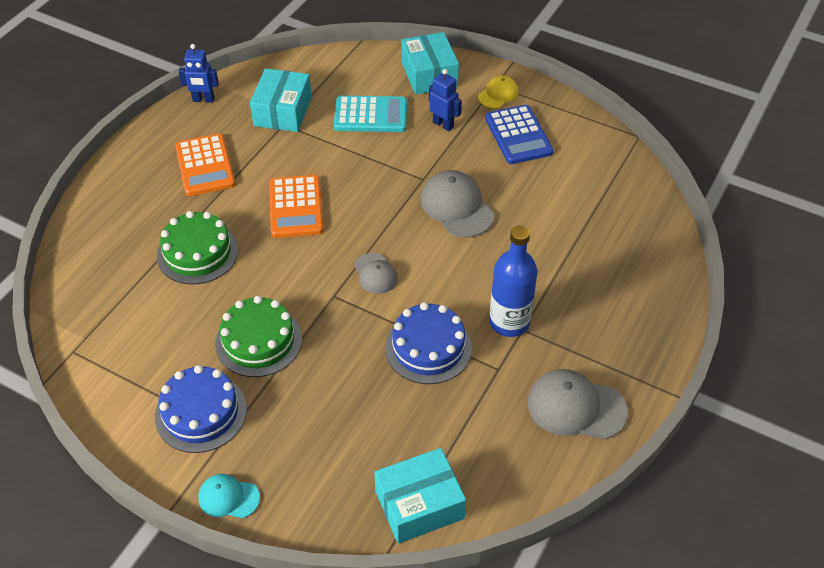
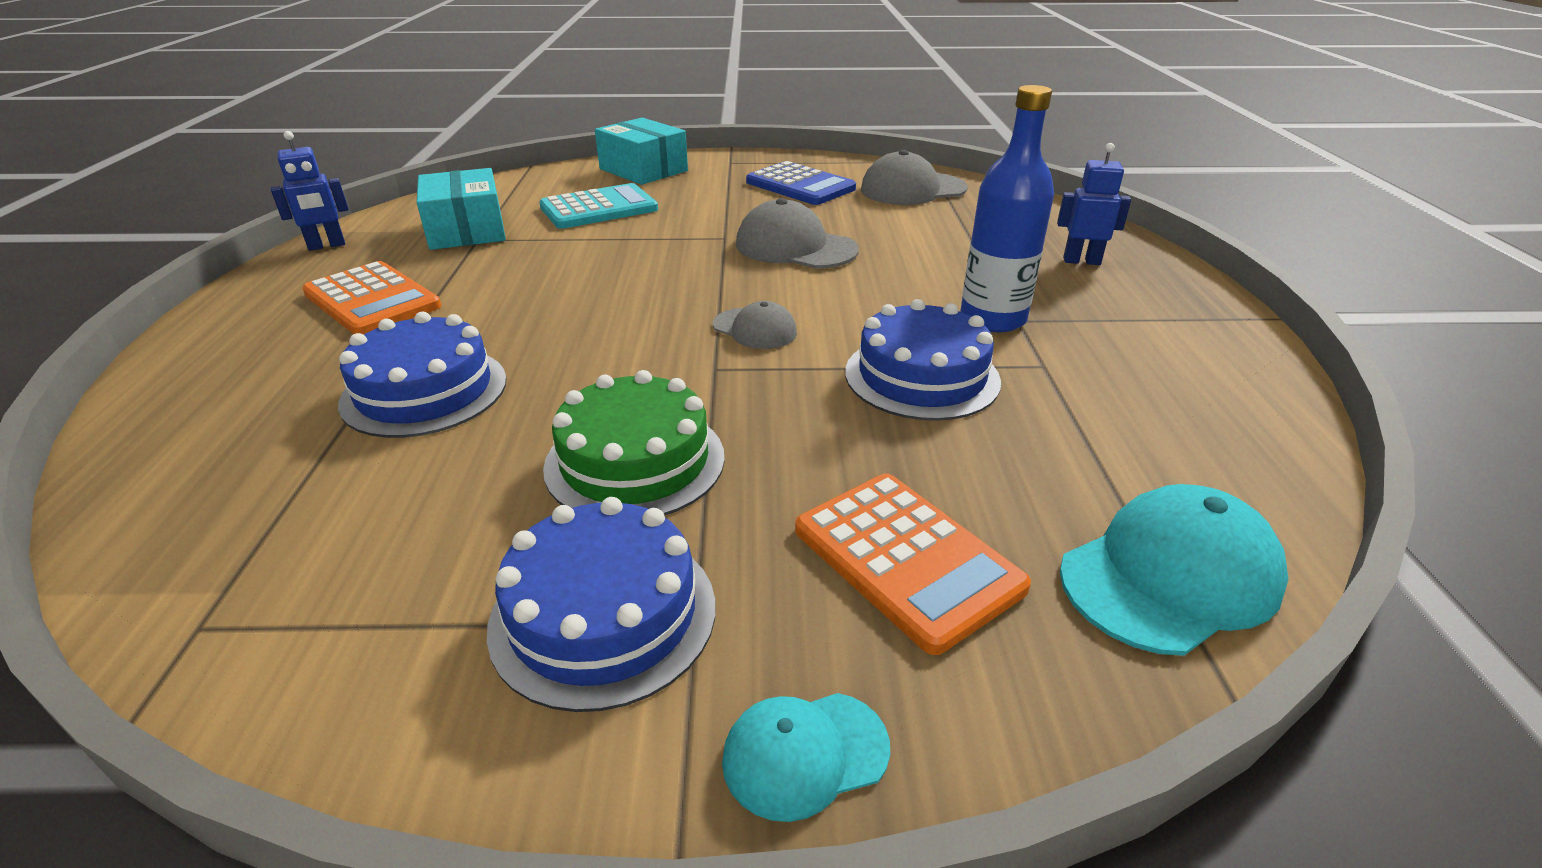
camera: 30 degrees left, 15 degrees down
(197, 253) = (424, 391): green cake -> blue cake
(295, 207) = (564, 301): orange calculator -> orange calculator (906, 559)
(419, 505) = (1170, 576): turquoise box -> turquoise cap
(443, 124) = (702, 196): blue robot -> blue robot (1081, 261)
(498, 94) = (741, 166): yellow cap -> none
(576, 407) = (1191, 367): grey cap -> grey cap (912, 189)

